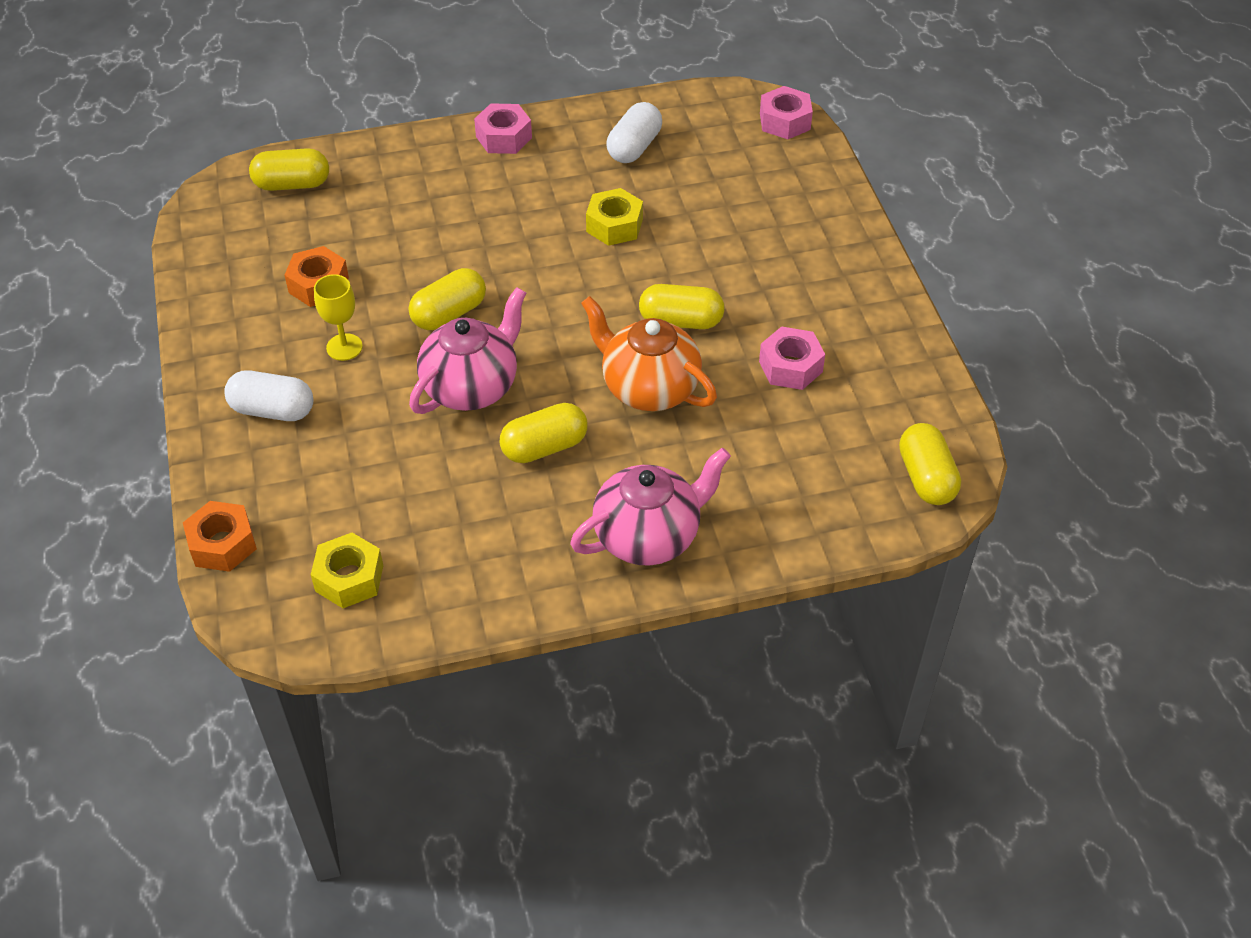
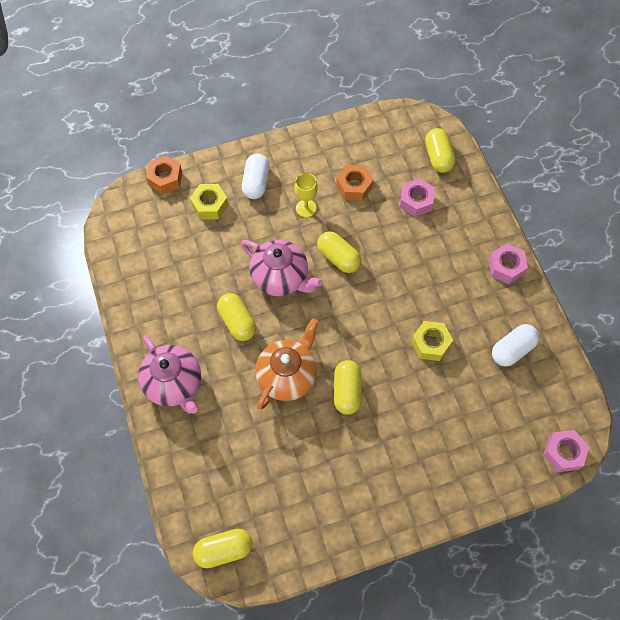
camera: 85 degrees right, 15 degrees up
(349, 578) = (144, 239): yellow nut -> yellow nut (210, 205)
(634, 147) = (512, 349): white capsule -> white capsule turned 60 degrees counterclockwise
(790, 366) = (313, 462): pink nut -> pink nut (416, 201)

